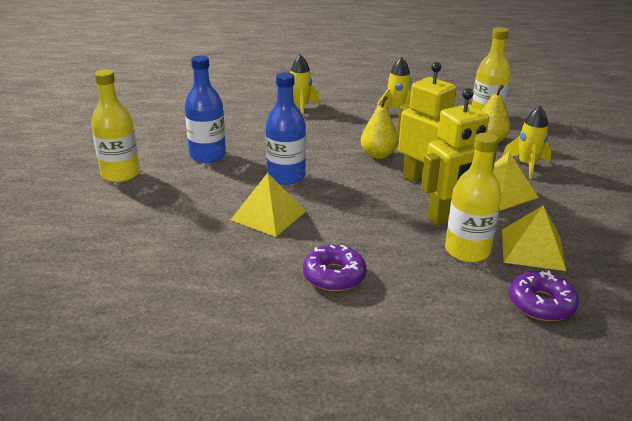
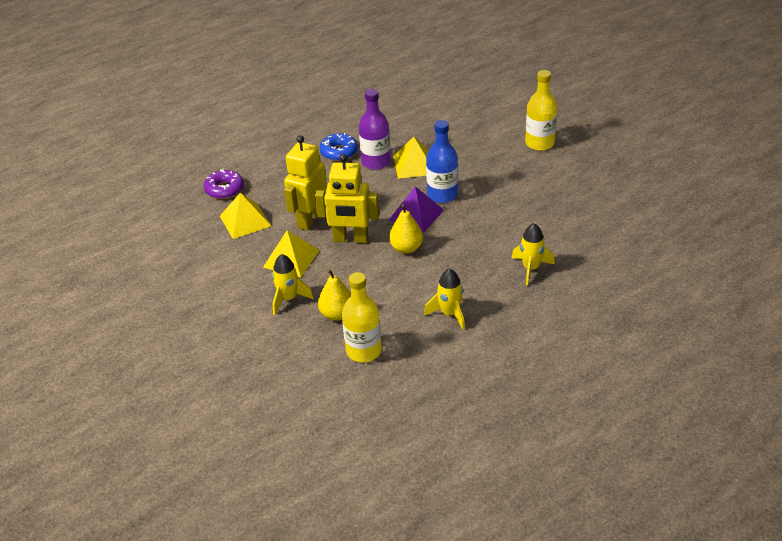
camera: 145 degrees right, 10 degrees up
(207, 155) = (515, 183): blue bottle -> none
(305, 239) = (376, 162): none -> purple bottle
(334, 275) = (339, 152): purple donut -> blue donut
(335, 173) = (416, 215): none -> purple pyramid
(467, 251) = (282, 200): yellow bottle -> none

